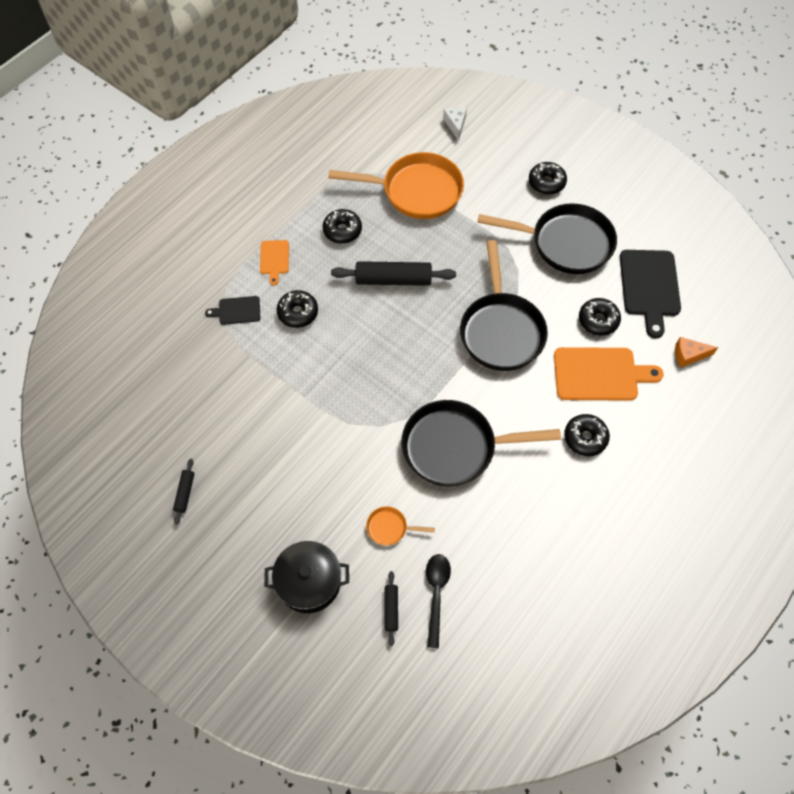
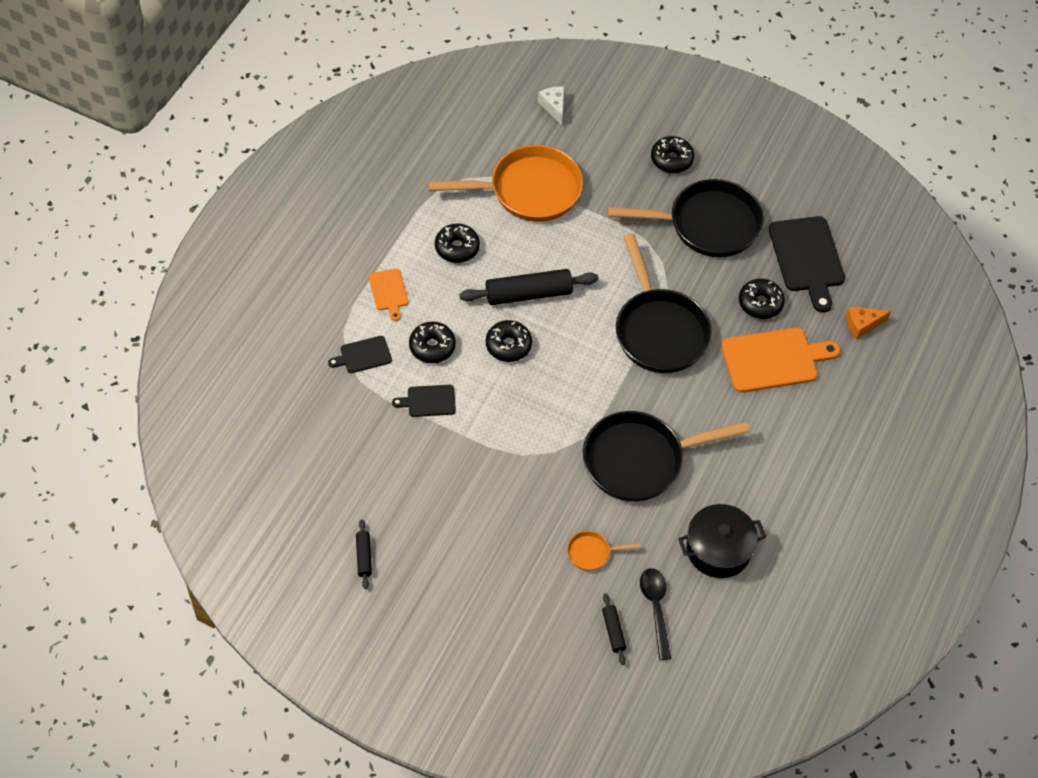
camera: 15 degrees left, 5 degrees down
(281, 360) = (428, 401): none -> black cutting board
(309, 582) = (521, 620): black pot -> black pot (718, 549)
(585, 438) = (772, 428): black donut -> black donut (508, 345)

